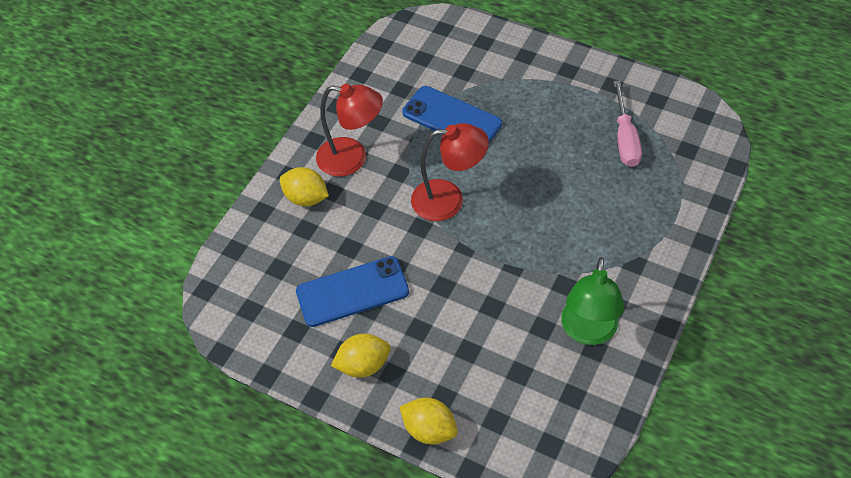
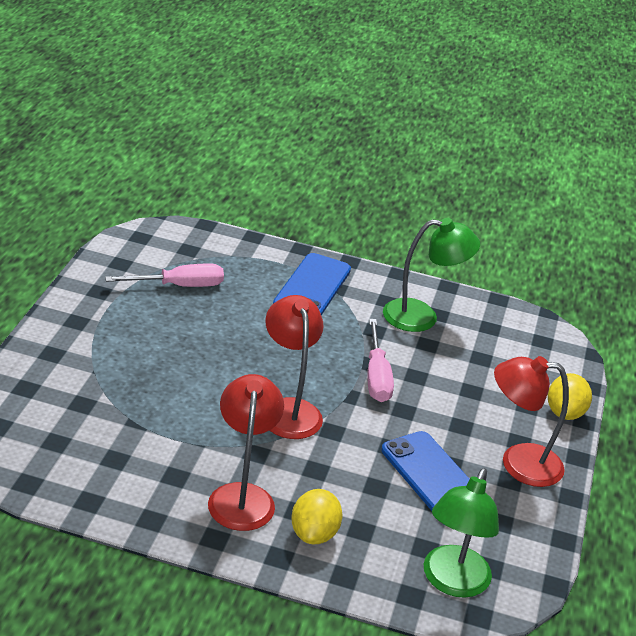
camera: 110 degrees left, 20 degrees down
(240, 279) = (452, 582): none -> green lamp
(363, 365) = (518, 463): yellow lemon -> red lamp
(452, 118) = (163, 411): blue phone -> blue phone (312, 287)
(491, 273) = (376, 376): none -> pink screwdriver

